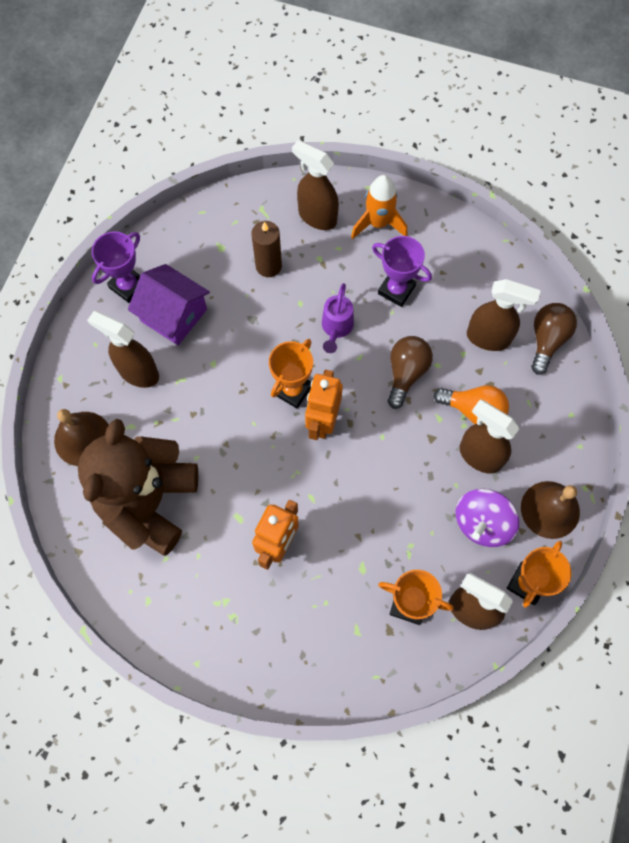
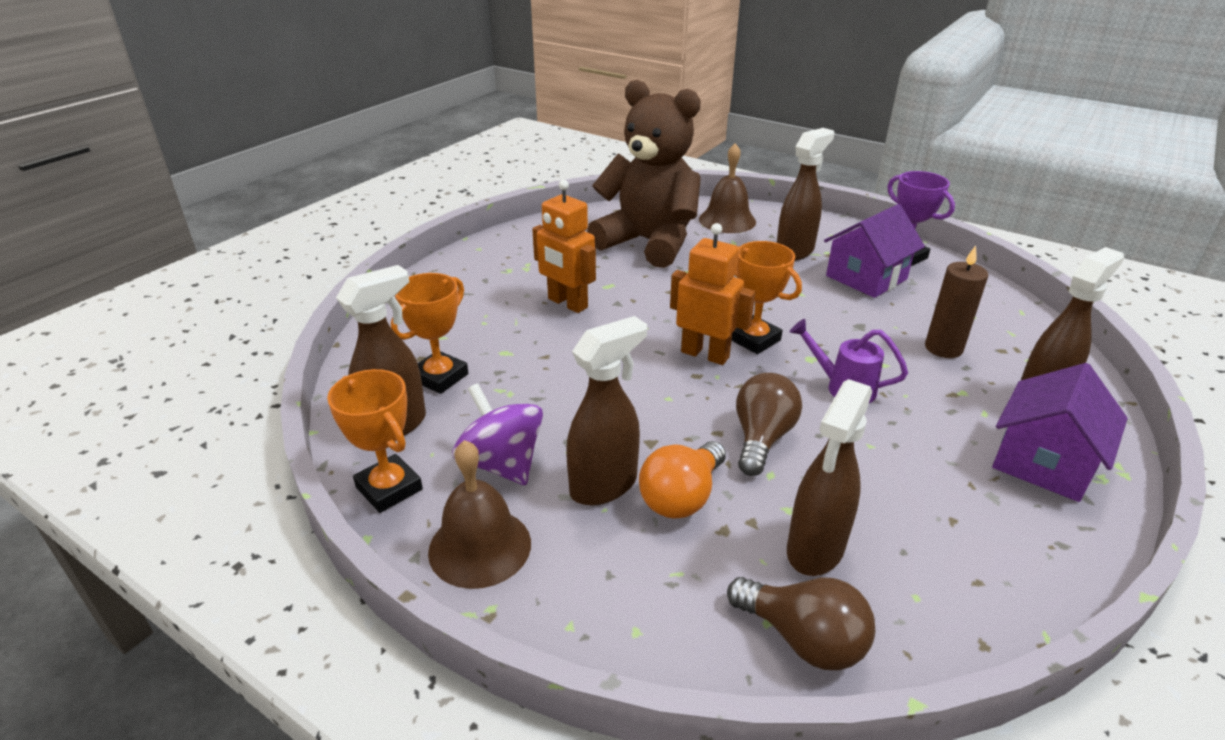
camera: 105 degrees right, 35 degrees down
(378, 223) = (1043, 462): orange rocket -> purple house
(396, 290) = (912, 457): purple trophy -> none
(406, 373) = (761, 438): brown light bulb -> brown light bulb turned 105 degrees counterclockwise

